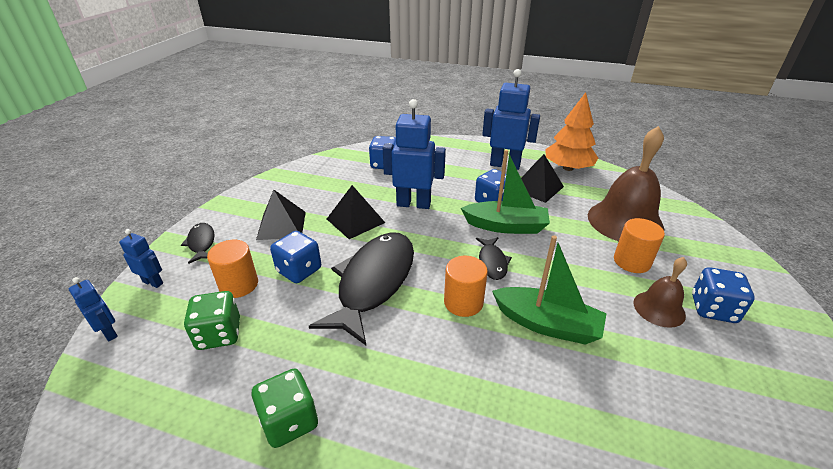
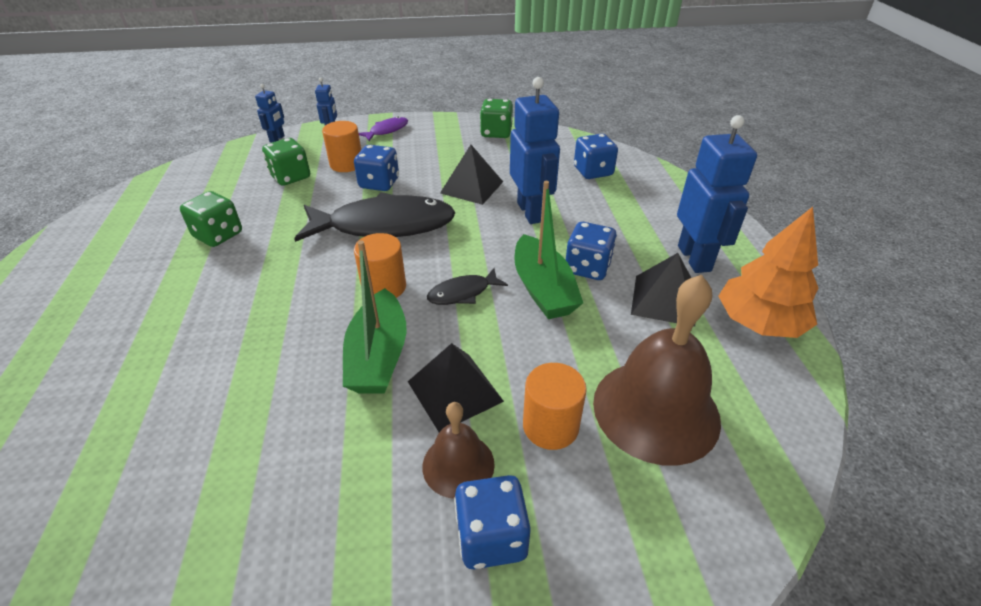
camera: 65 degrees right, 5 degrees up
(201, 243) = (386, 131): black fish -> purple fish
(281, 225) = (435, 154): black pyramid -> black pyramid (454, 391)
(283, 185) = (496, 133): none -> green dice

